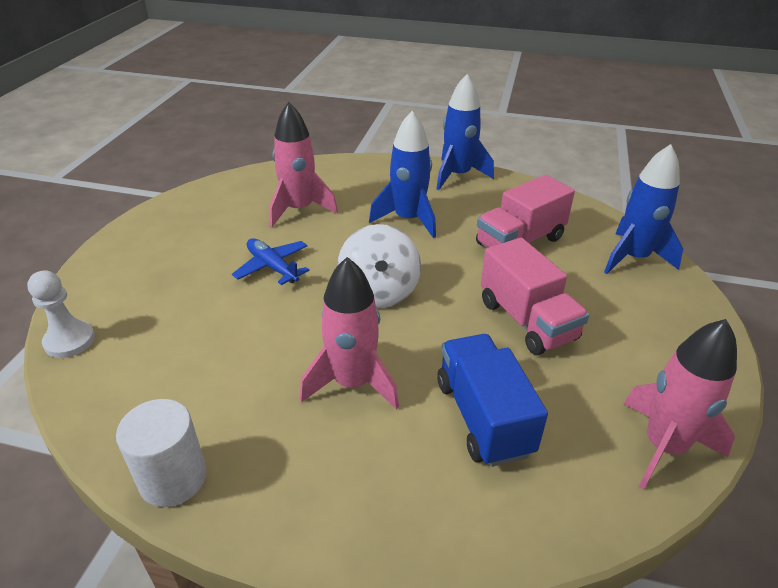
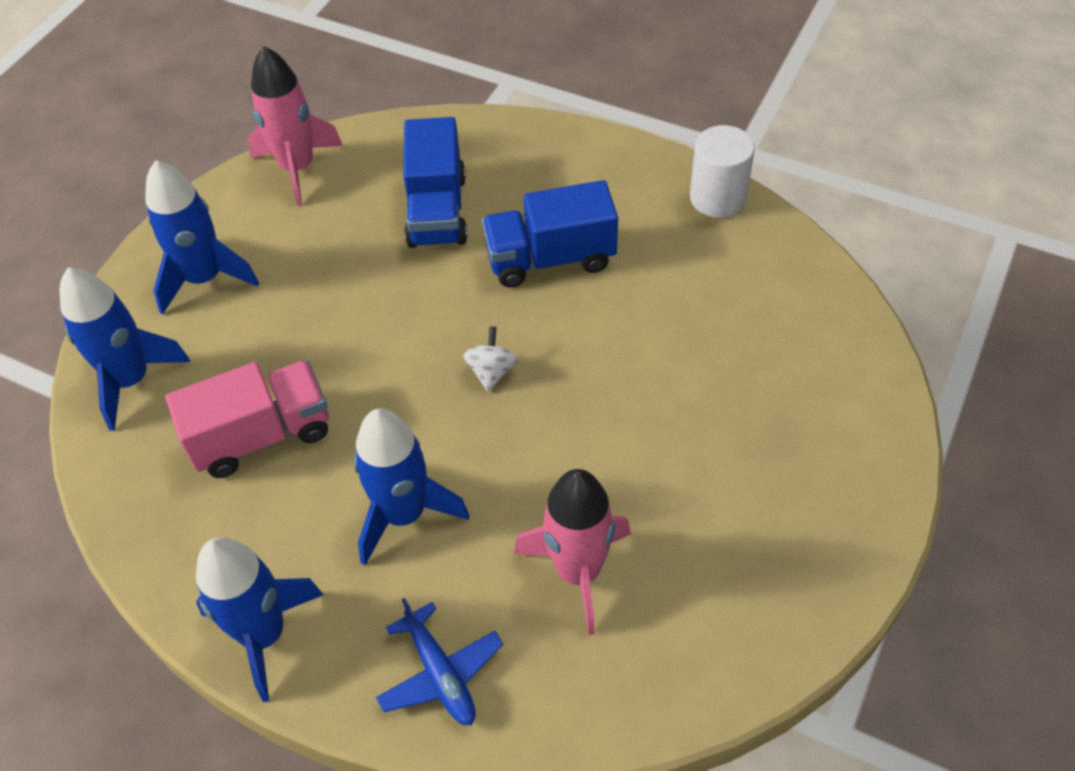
camera: 165 degrees left, 15 degrees up
(69, 341) = (867, 352): white pawn -> none
(272, 267) = (627, 438): blue plane -> blue plane (440, 674)
(352, 383) = (550, 259): pink rocket -> blue truck
(379, 292) = (491, 371): white spinning top -> white spinning top, size x0.52
(527, 320) = (334, 304): pink truck -> none
(649, 326) = (204, 278): none -> blue rocket

